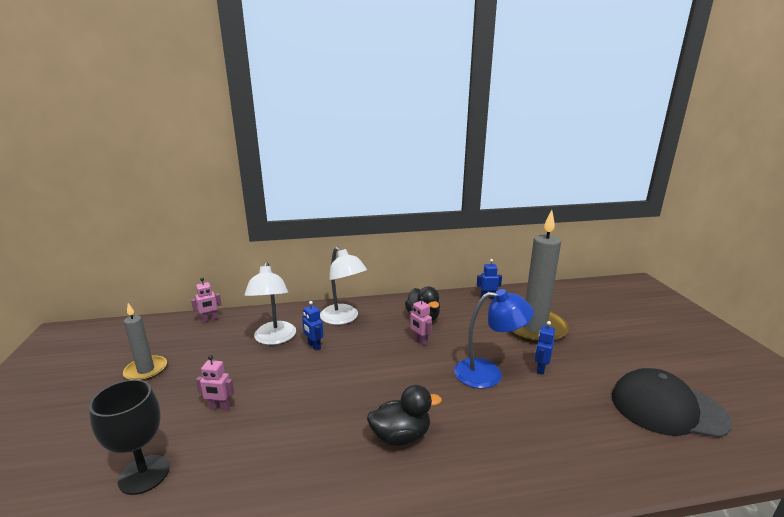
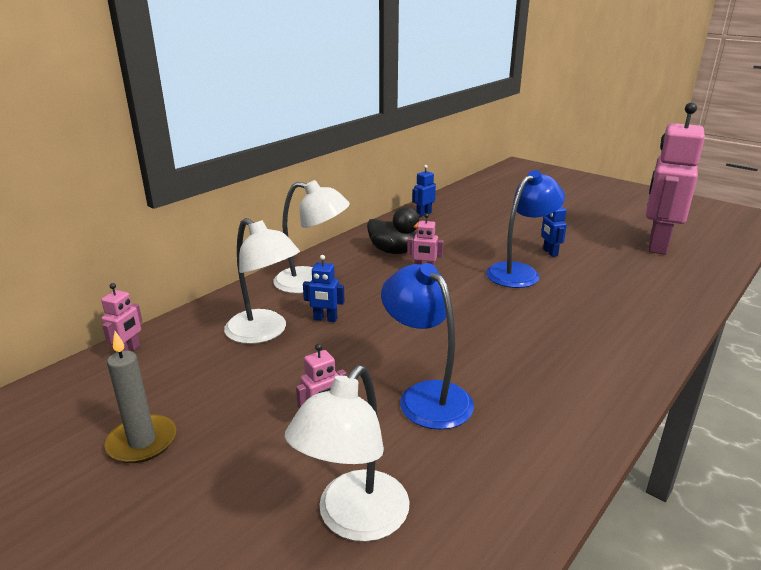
camera: 40 degrees left, 5 degrees up
(144, 474) = (354, 520): black goblet -> white lamp
(286, 427) = (426, 396): none -> blue lamp
(401, 436) = (532, 348): black duck -> none
(534, 328) = (499, 225): grey candle -> none
(667, 408) = (657, 244): black cap -> pink robot

